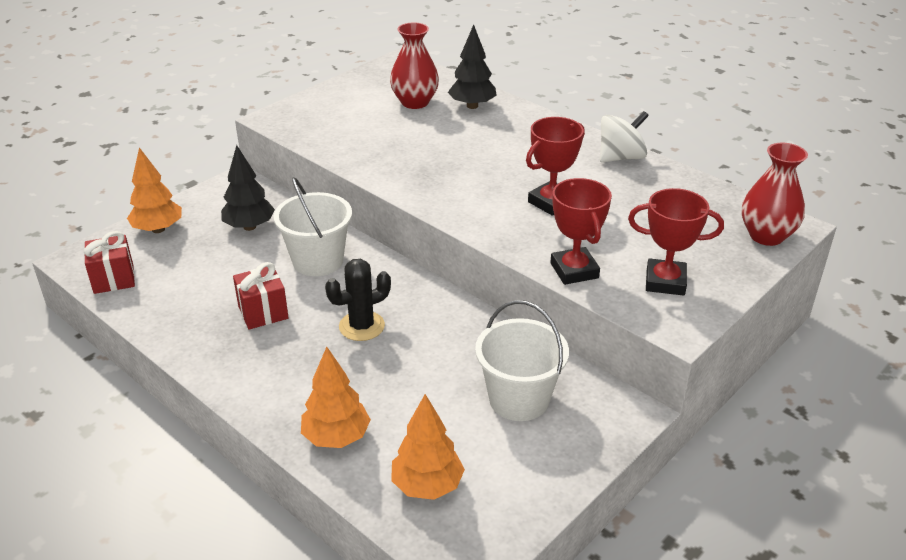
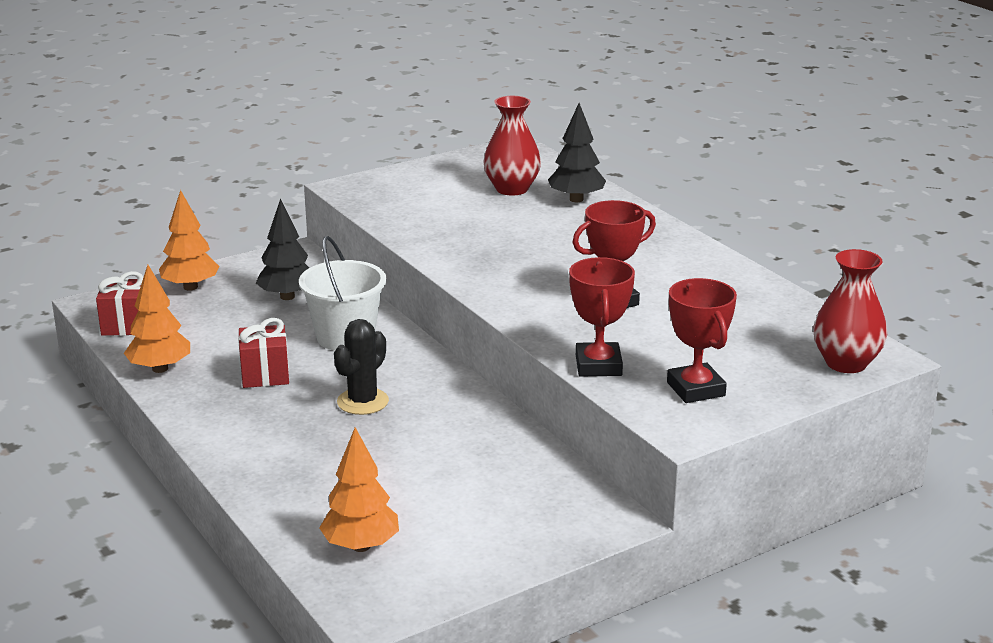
camera: 15 degrees right, 10 degrees down
(336, 437) = (288, 492): orange tree -> orange tree (160, 368)
(361, 326) = (363, 402): black cactus -> black cactus turned 45 degrees counterclockwise
(519, 399) = (498, 489): white bucket -> none
(621, 157) = (721, 268): white spinning top -> none
(665, 282) = (695, 389): red trophy -> red trophy turned 45 degrees clockwise

